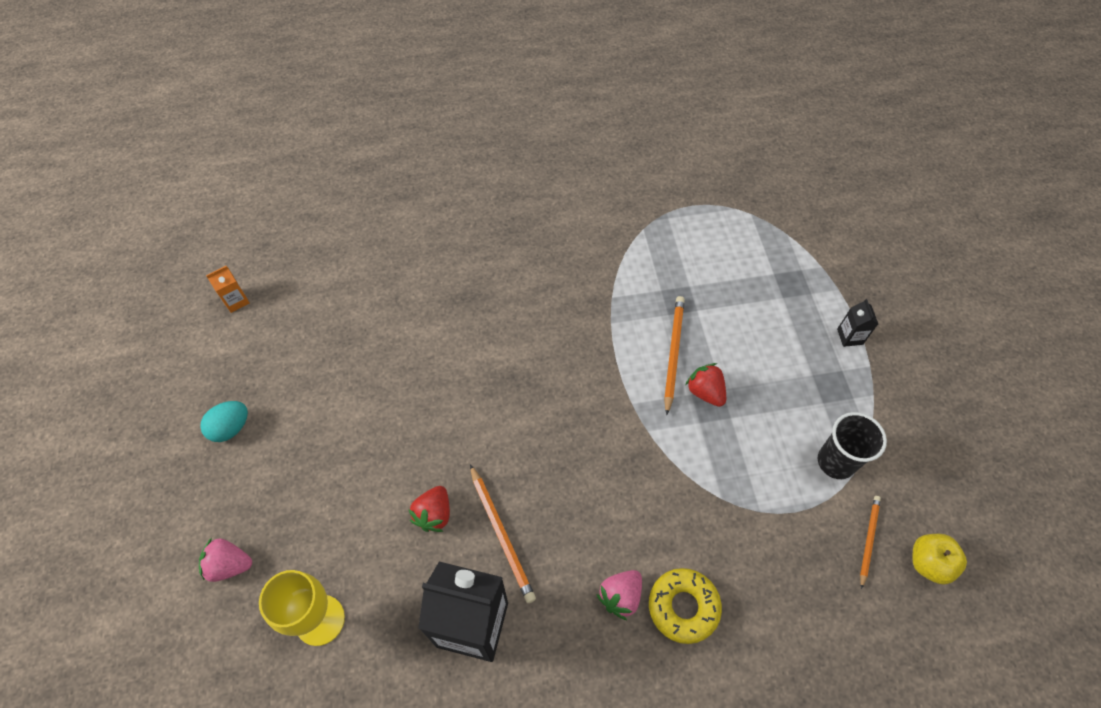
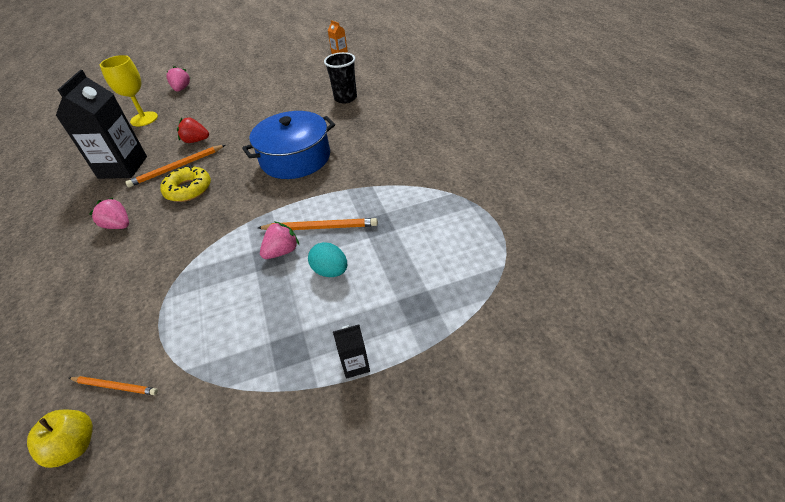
camera: 85 degrees right, 15 degrees down
(231, 428) = (259, 71): turquoise egg -> turquoise egg (330, 271)
(530, 375) = (295, 158): none -> blue pot
(683, 607) = (99, 259): yellow donut -> yellow donut (188, 189)
(705, 392) = (282, 252): red strawberry -> pink strawberry
(836, 462) = (202, 355): black cup -> black cup (345, 98)

